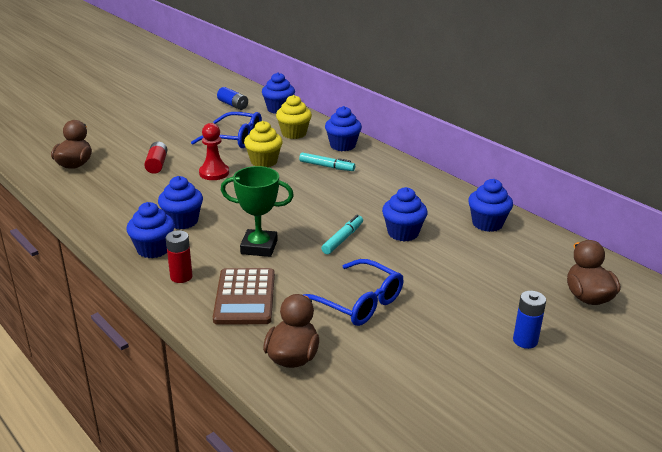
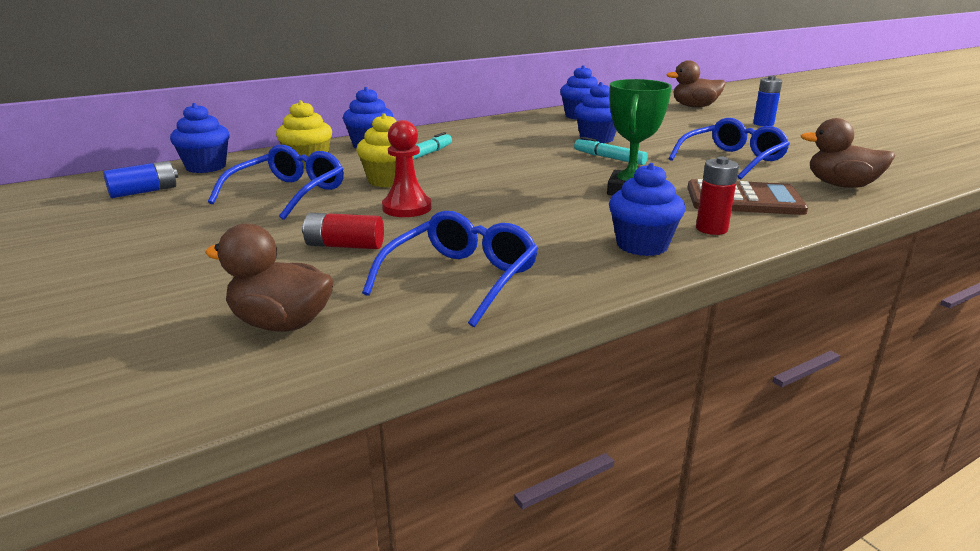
camera: 80 degrees left, 5 degrees down
(112, 197) = (460, 279): none -> blue glasses
(182, 221) = (558, 228): blue cupcake -> none

